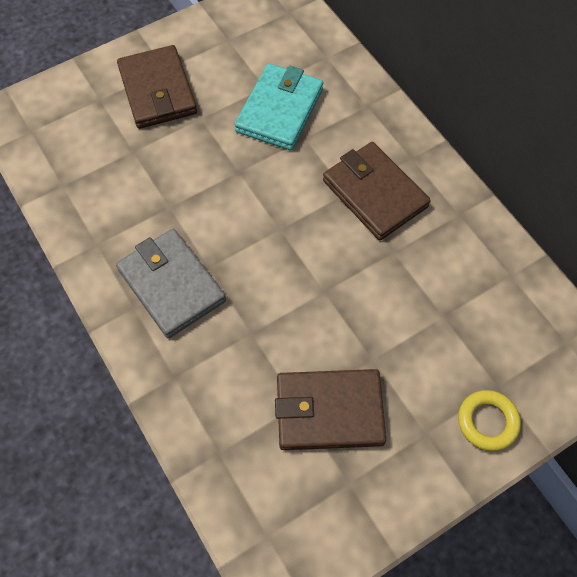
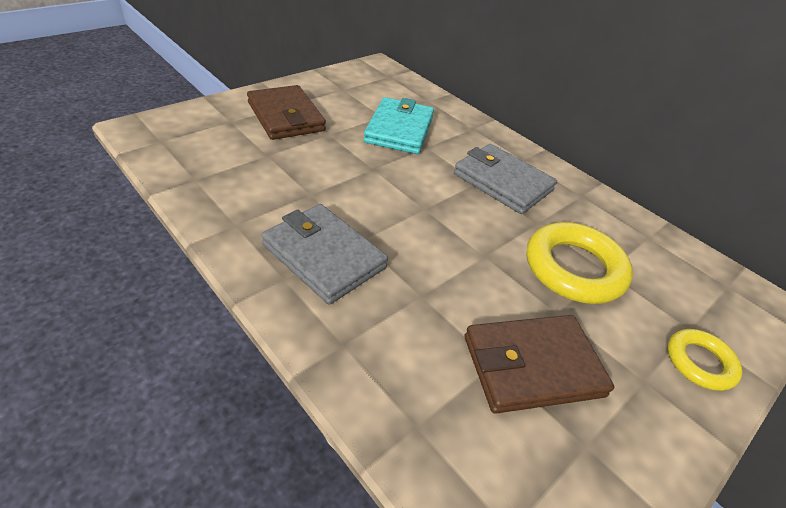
camera: 15 degrees left, 20 degrees down
(374, 194) = (502, 182): brown wallet -> grey wallet
(409, 312) = (574, 268): none -> yellow ring

